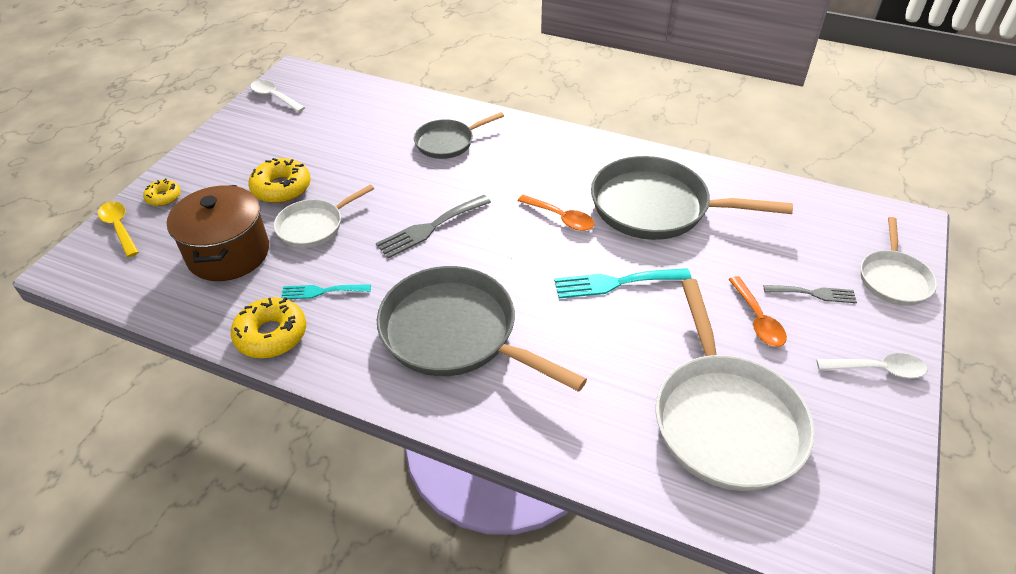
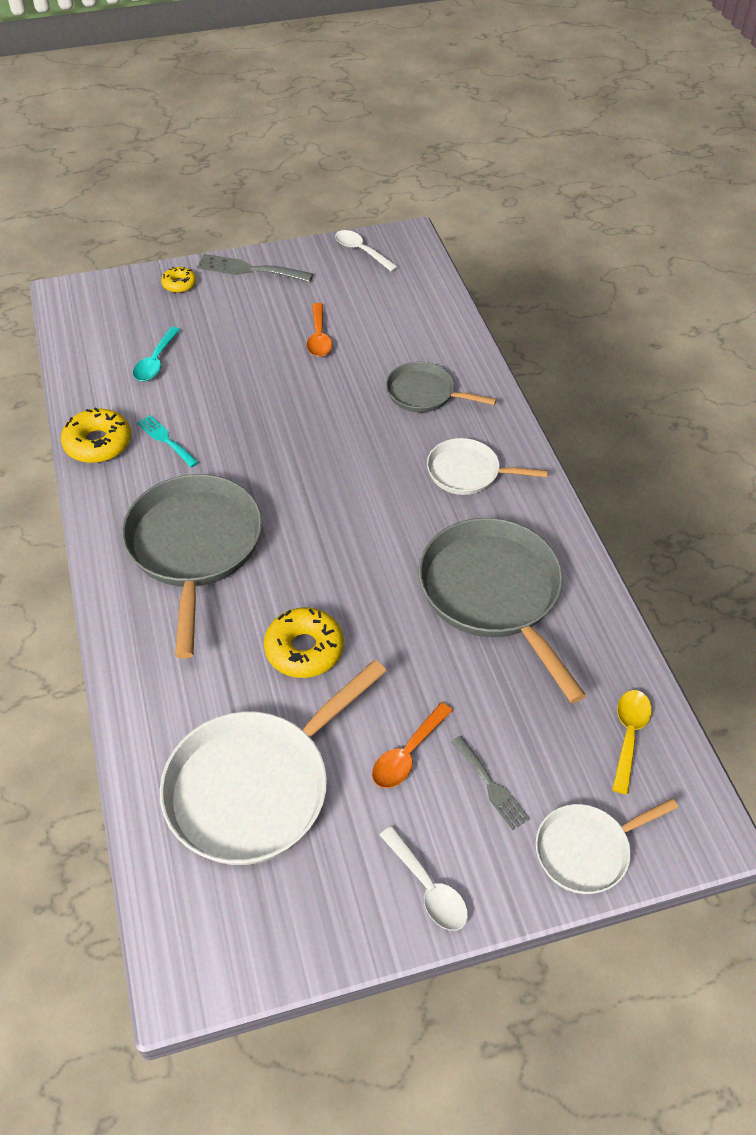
camera: 50 degrees right, 5 degrees up
(119, 227) = (126, 288): yellow spoon -> yellow spoon (629, 735)
(228, 253) = (155, 362): brown pot -> turquoise spoon
(274, 97) = (361, 251): white spoon -> white spoon turned 45 degrees counterclockwise
(281, 188) = (255, 337): yellow donut -> yellow donut (304, 649)
(314, 226) = (231, 385): white pan -> white pan (468, 472)
(430, 228) = (300, 455): grey fork -> grey fork (249, 269)
(561, 218) = (403, 532): orange spoon -> orange spoon (319, 337)
(615, 283) = (354, 619): turquoise fork -> none

